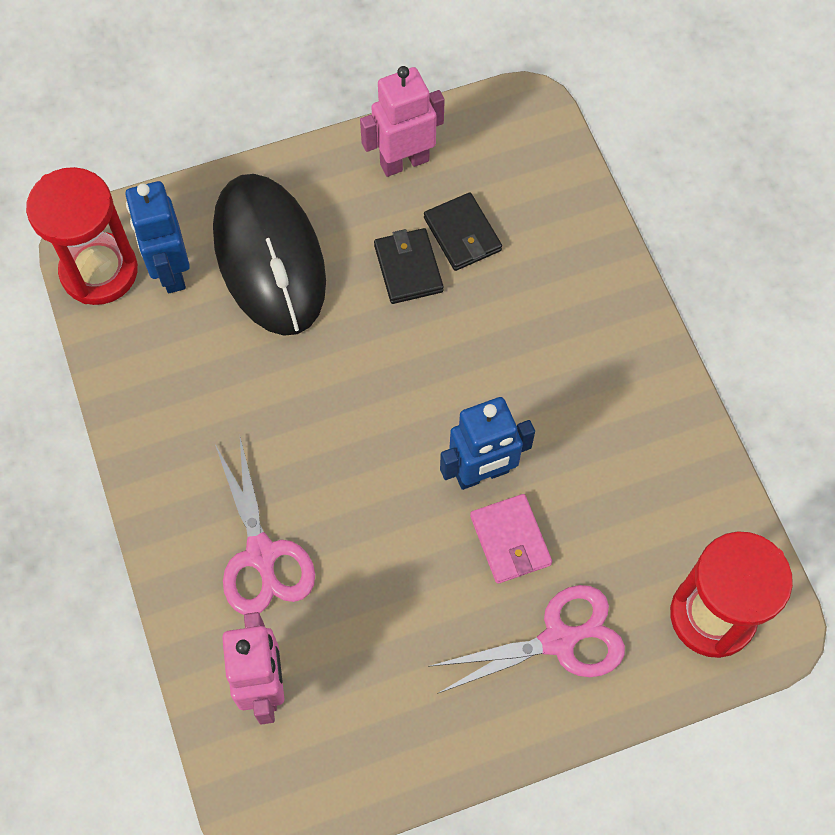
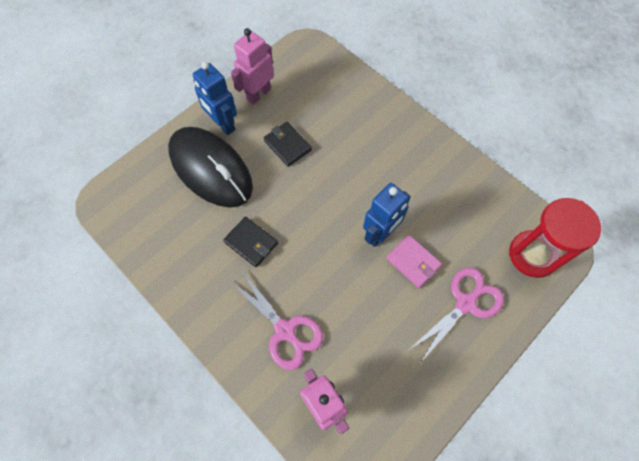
camera: 25 degrees left, 0 degrees up
(99, 271) = (117, 214): red hourglass -> none
(170, 271) = (159, 198): blue robot -> blue robot (223, 124)
(462, 234) = (306, 118): black wallet -> black wallet (251, 243)

